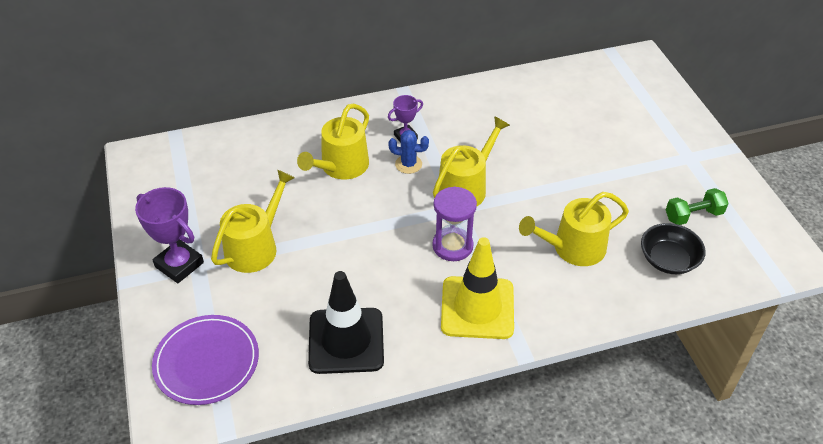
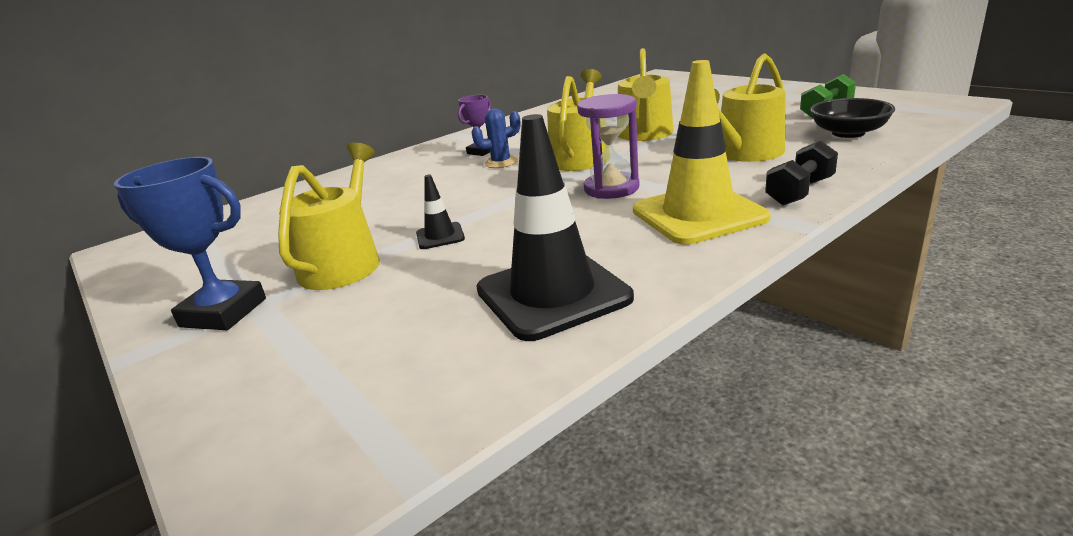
camera: 20 degrees left, 20 degrees down
(179, 264) = (223, 312): purple trophy -> blue trophy
(206, 362) = (323, 397): purple plate -> none
(320, 247) = (440, 236): none -> black traffic cone
(341, 167) = (421, 183): yellow watering can -> yellow watering can (645, 135)
(557, 317) = (800, 192): none -> black dumbbell

